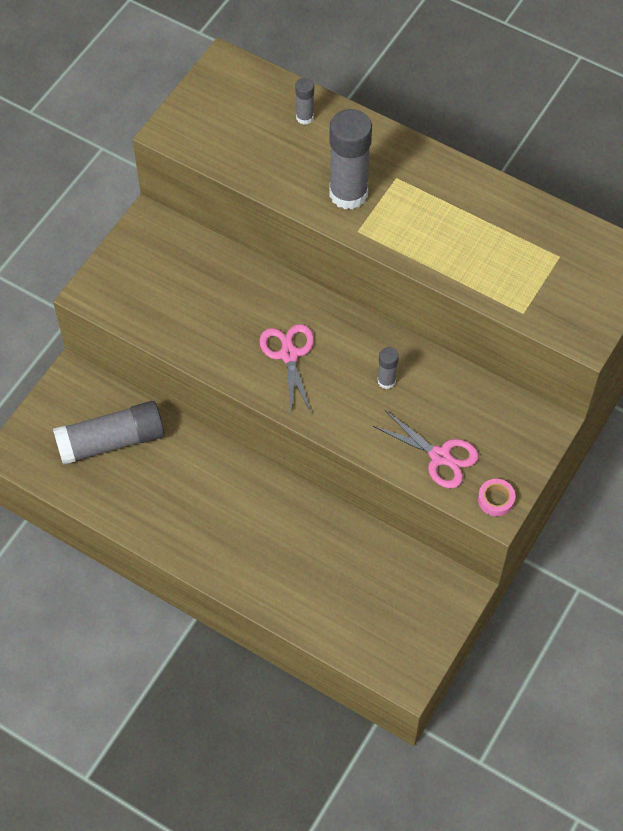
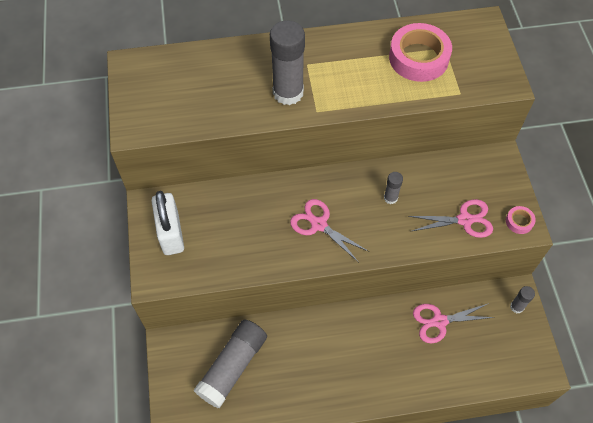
camera: 40 degrees left, 0 degrees up
(144, 263) = (171, 233): none -> white padlock
(305, 117) = (214, 64): grey glue stick -> grey glue stick (516, 307)
(350, 554) = (439, 321): none -> pink scissors
(519, 248) = (418, 58): none -> pink tape

